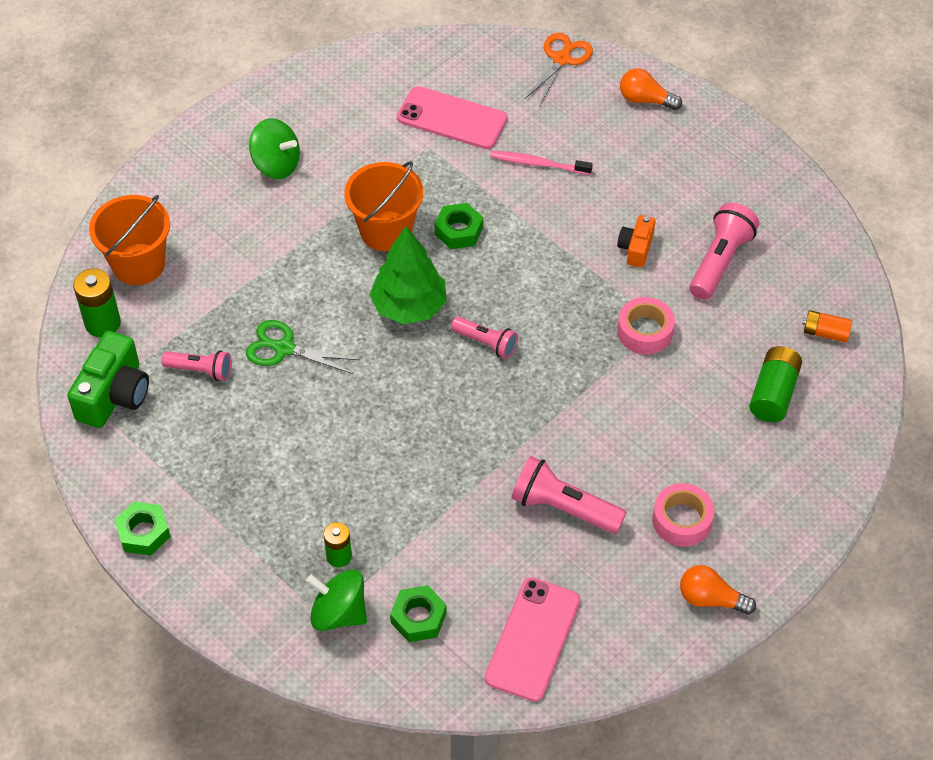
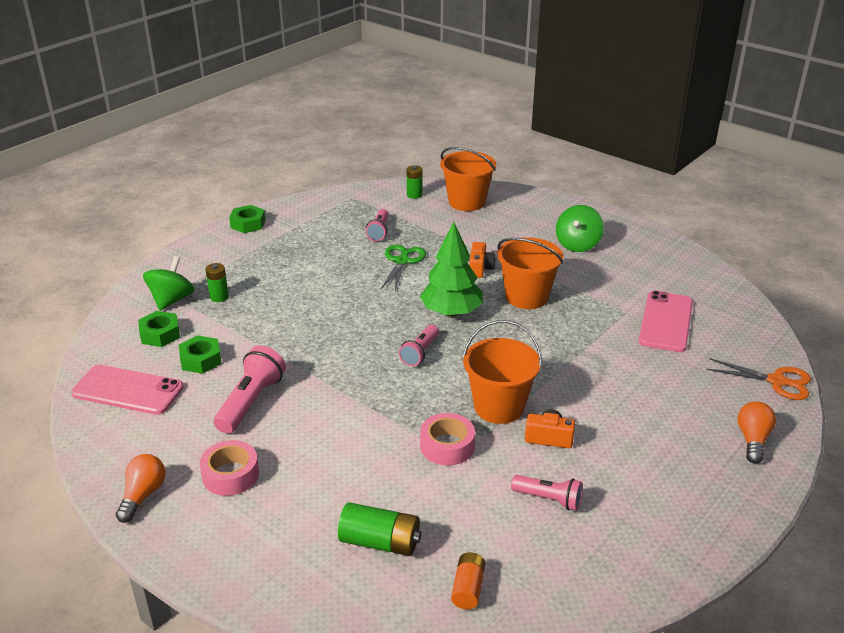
camera: 85 degrees right, 20 degrees down
(102, 323) = (414, 195): green battery -> green battery, size x0.65
(114, 395) = (356, 204): green camera -> none
(316, 268) = (480, 268): none -> orange camera
(459, 231) = (538, 332): green nut -> green nut (201, 360)
(538, 164) = (633, 372): pink toothbrush -> none
(586, 282) = (499, 407): none -> orange bucket
(720, 261) = (549, 499): pink flashlight -> pink flashlight, size x0.64

